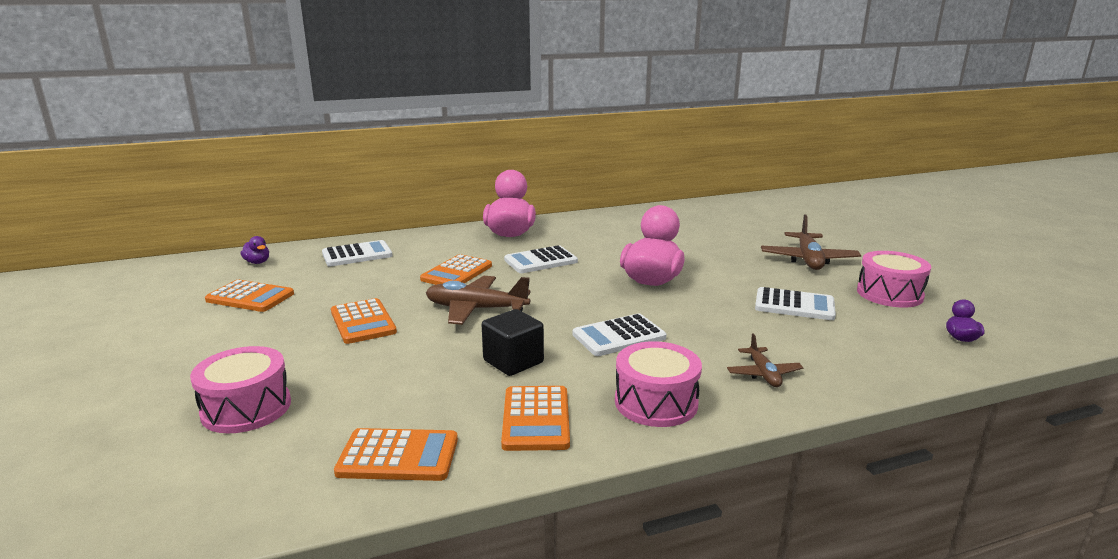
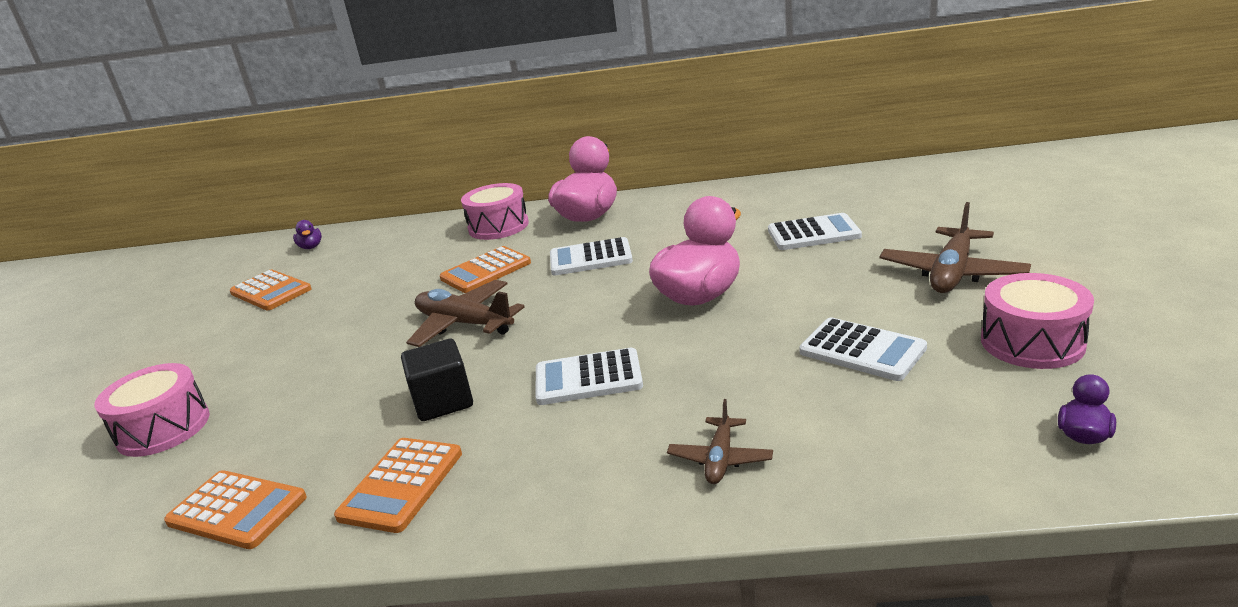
camera: 25 degrees right, 5 degrees up
(357, 255) = (407, 241): white calculator -> white calculator (813, 233)
(363, 322) = (342, 332): orange calculator -> none
(656, 402) = (549, 483): pink drum -> pink drum (498, 226)

